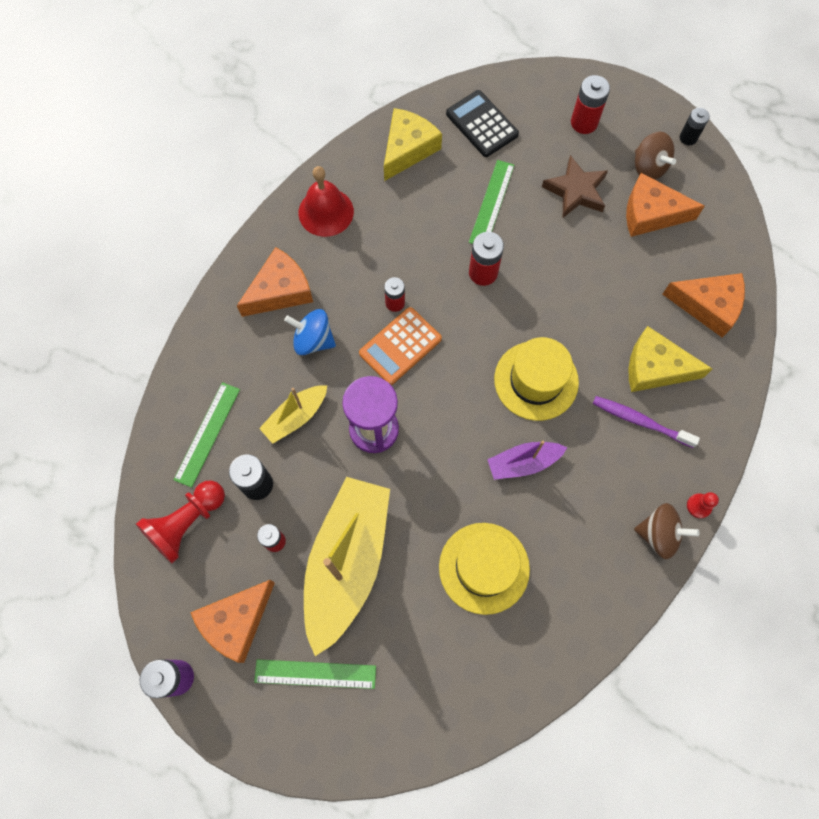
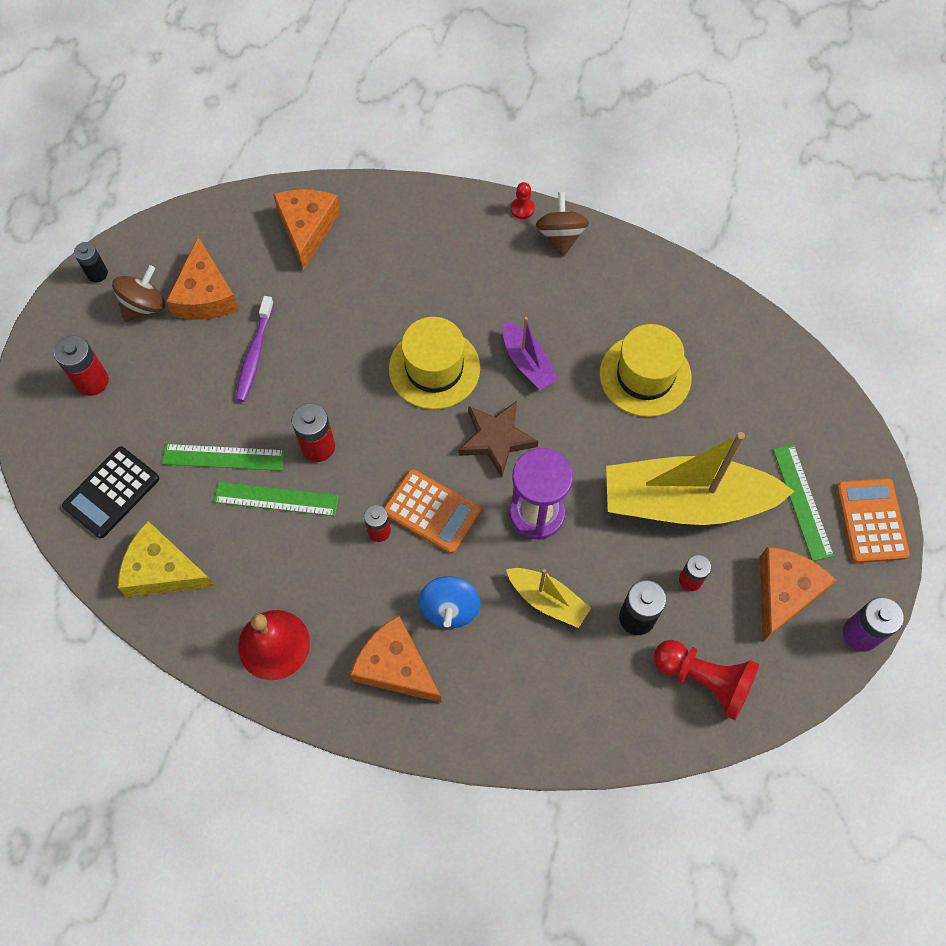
camera: 105 degrees left, 5 degrees down
(207, 434) = (598, 693): green ruler -> green ruler (276, 499)
(236, 621) = (784, 592): orange cheese -> orange cheese turned 90 degrees counterclockwise
(276, 735) = (871, 521): none -> orange calculator
(576, 191) = (189, 373): brown star -> brown star (496, 439)
(640, 421) = (451, 268): purple toothbrush -> purple toothbrush (255, 354)
(655, 368) = (389, 264): yellow cheese -> none

